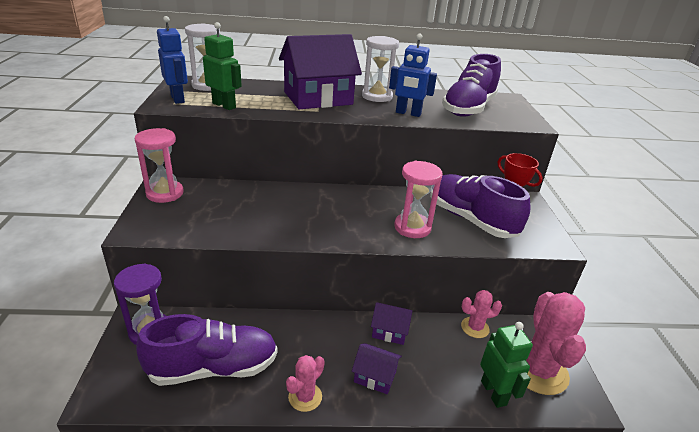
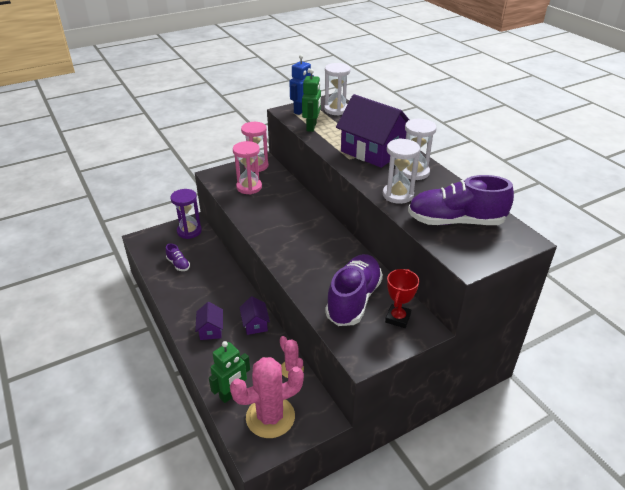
camera: 65 degrees right, 5 degrees up
(213, 368) = (178, 264): purple shoe -> purple shoe, size x0.45
(305, 397) = (178, 306): pink cactus -> none
(408, 113) = (398, 195): blue robot -> white hourglass
(412, 227) = (312, 272): pink hourglass -> pink hourglass (249, 187)

